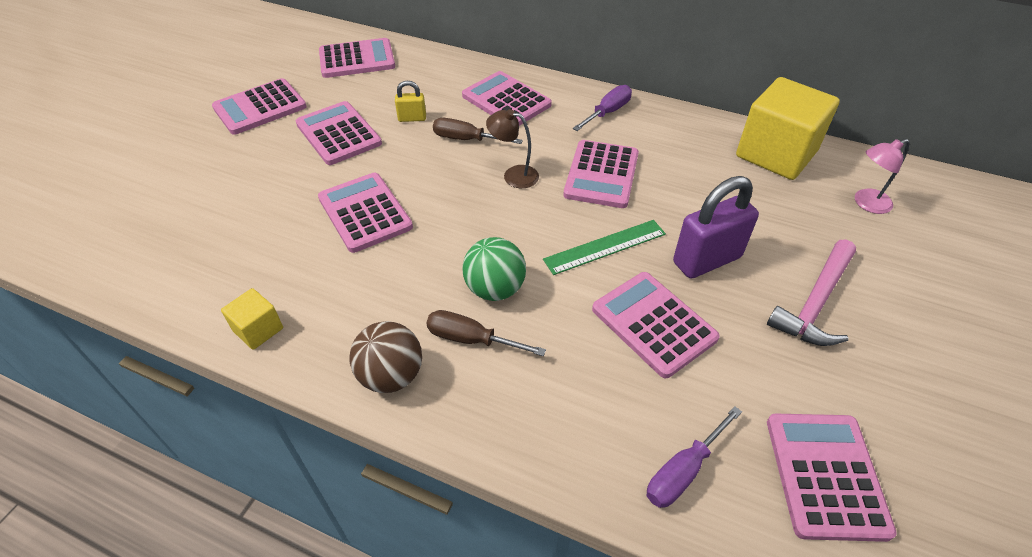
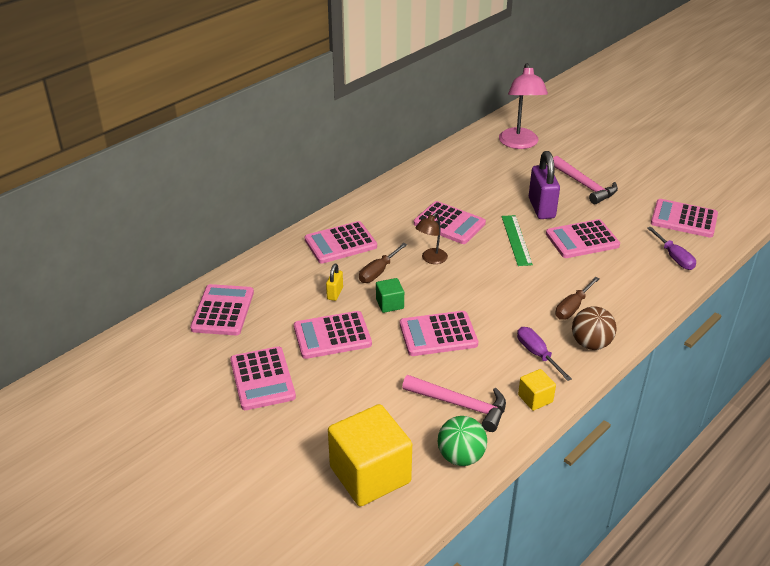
camera: 70 degrees left, 10 degrees down
(237, 259) = (460, 405): none -> pink hammer
(409, 161) = (389, 304): none -> green cube
(495, 289) = (535, 290): green ball -> green ball (461, 456)
(607, 112) = (383, 203): purple screwdriver -> purple screwdriver (537, 354)
(776, 154) = (463, 156): yellow cube -> yellow cube (370, 474)
(866, 203) = (519, 144): pink lamp -> pink lamp, size x1.83

